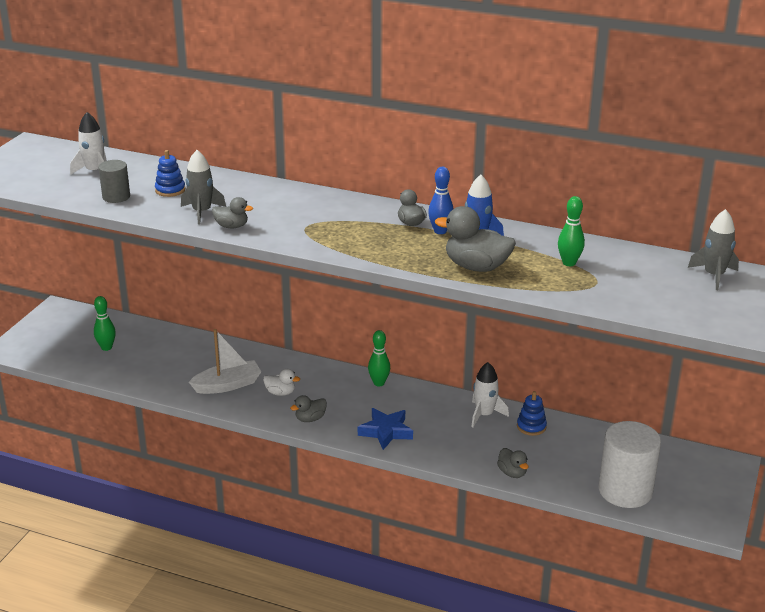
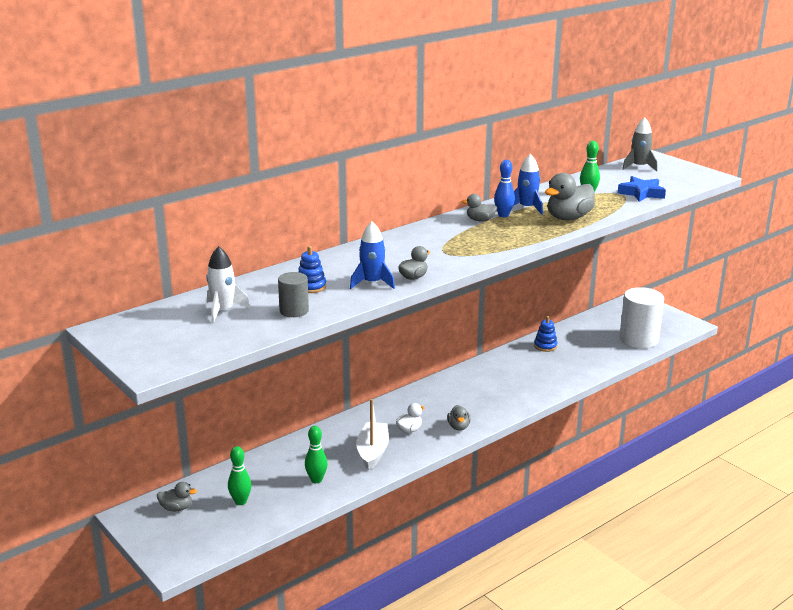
camera: 60 degrees left, 5 degrees down
(202, 212) = (372, 283): grey rocket -> blue rocket
(379, 383) = (438, 384): green bowling pin -> green bowling pin (316, 480)
(386, 431) = (504, 400): blue star -> blue star (641, 193)
(484, 415) = (517, 357): white rocket -> none
(512, 473) = (592, 369): grey duck -> grey duck (176, 508)

